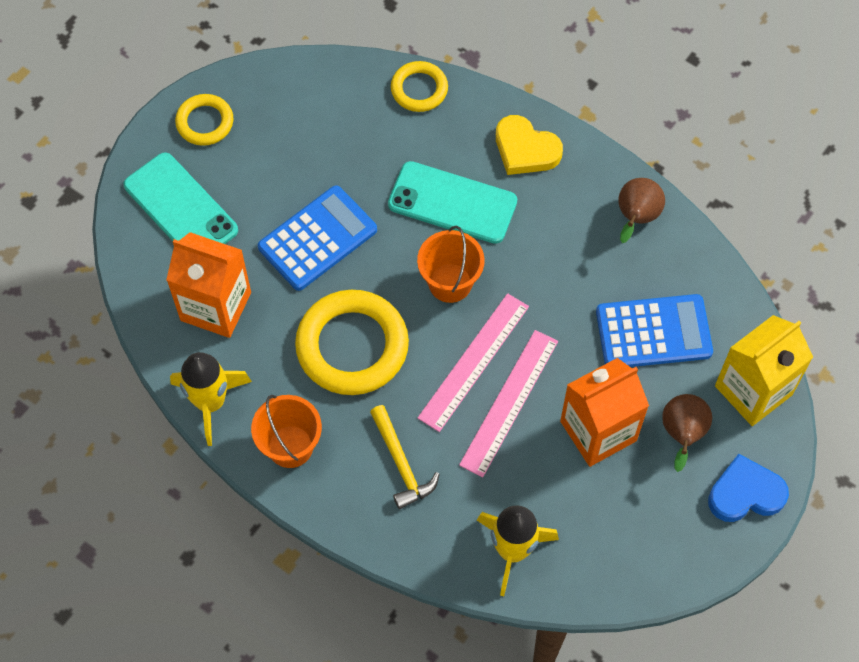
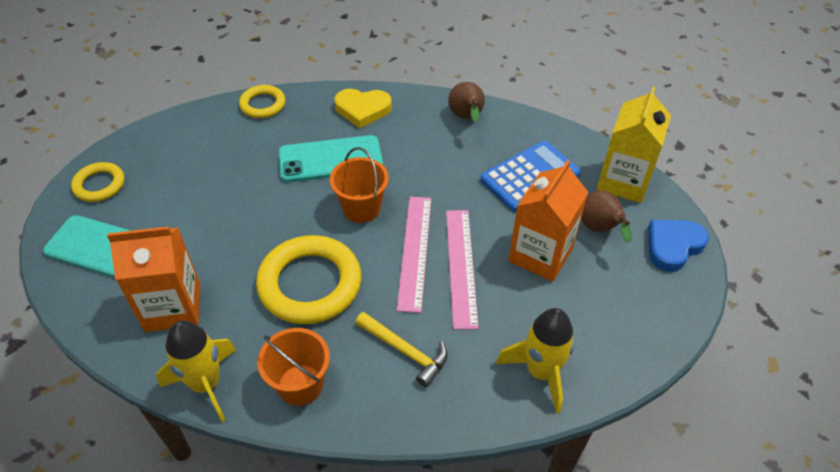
camera: 30 degrees left, 15 degrees down
(317, 238) = (237, 223): blue calculator -> none

